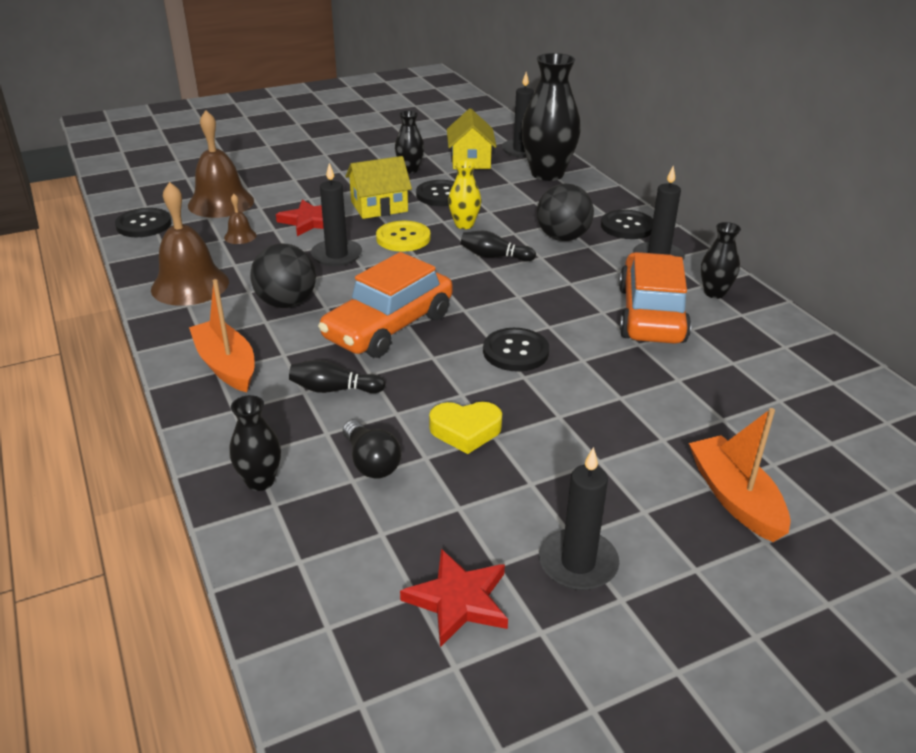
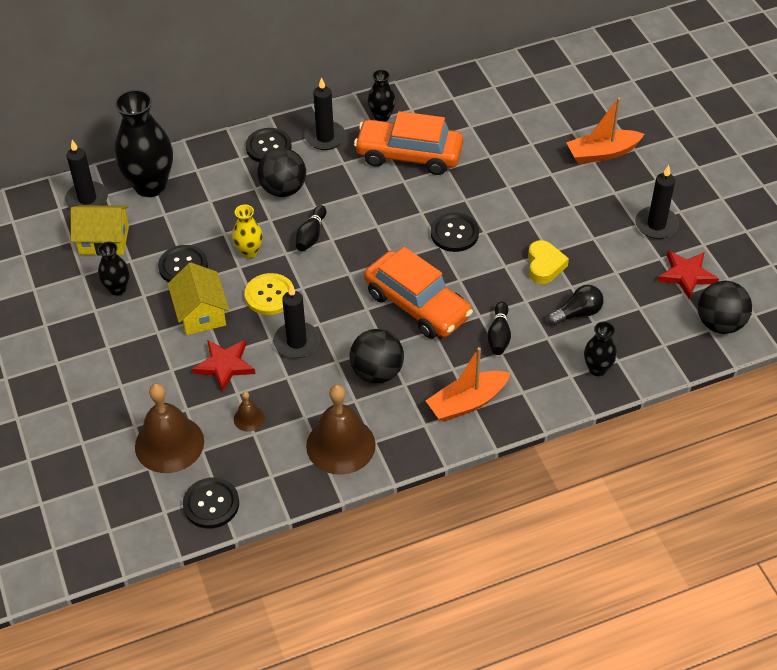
camera: 85 degrees left, 15 degrees up
(340, 644) = (720, 324): none -> black ball

